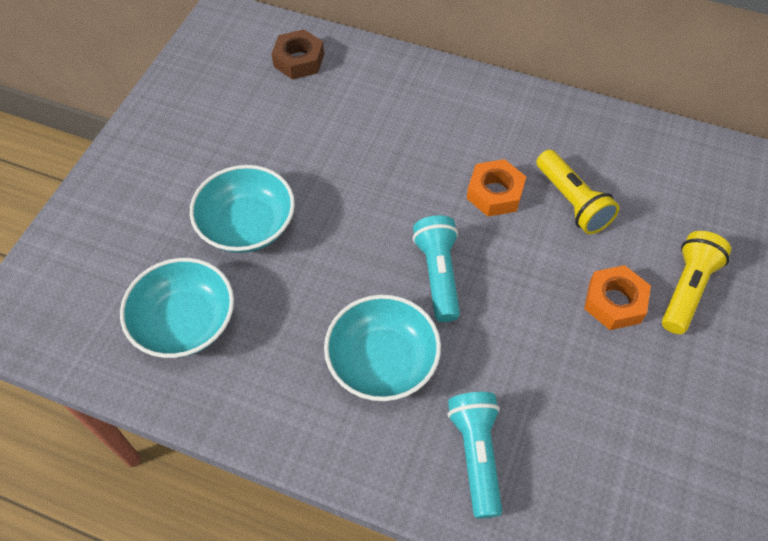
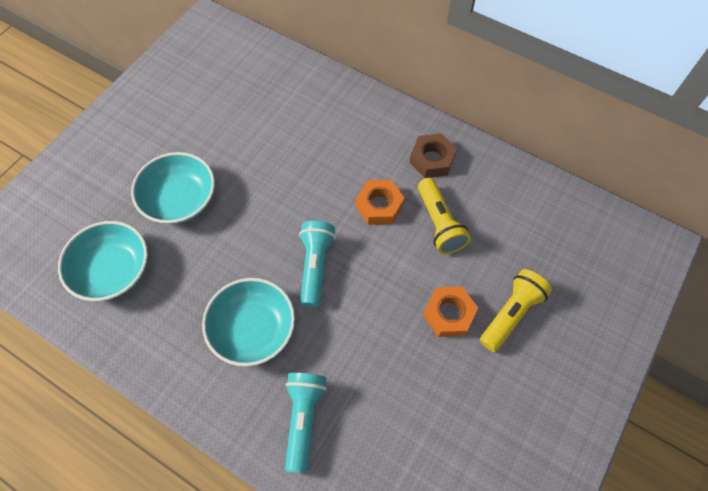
camera: 10 degrees right, 5 degrees up
(299, 60) = (256, 68): brown nut -> brown nut (432, 159)

